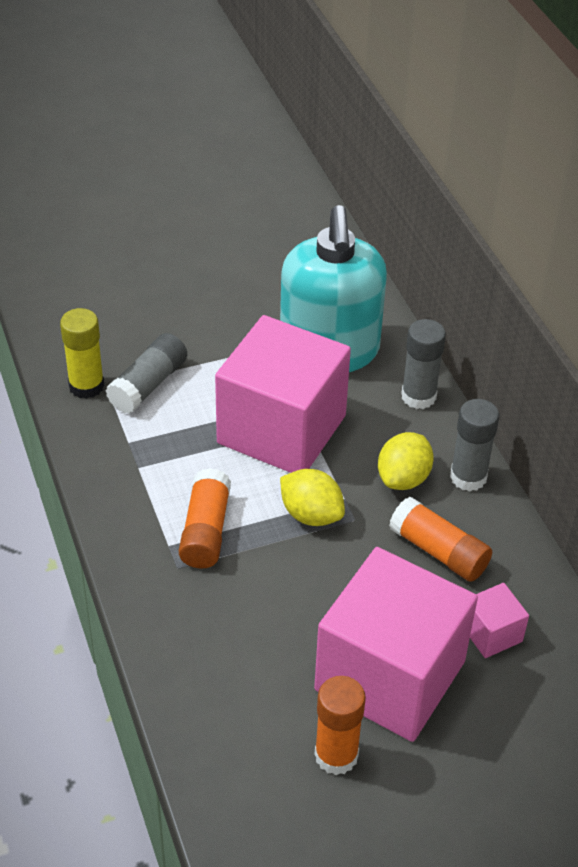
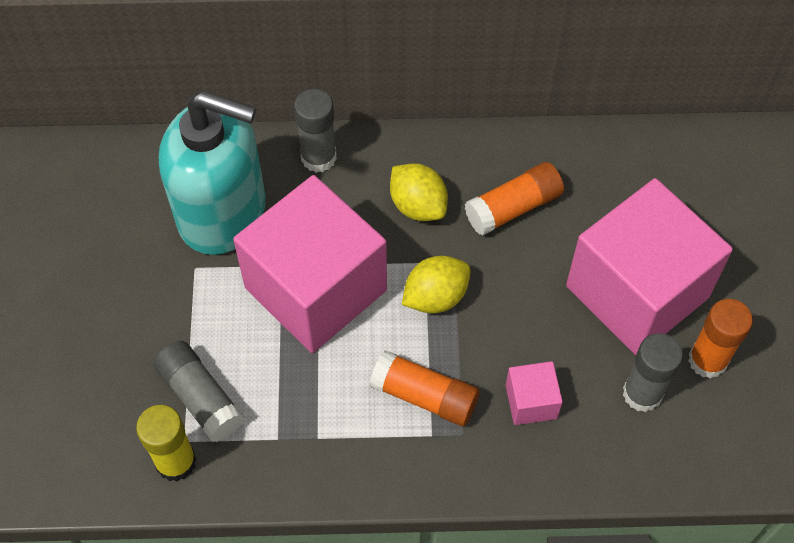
camera: 70 degrees left, 15 degrees up
(468, 477) = (435, 154): grey glue stick -> grey glue stick (642, 393)
(491, 633) = (613, 200): pink cube -> pink cube (531, 401)

